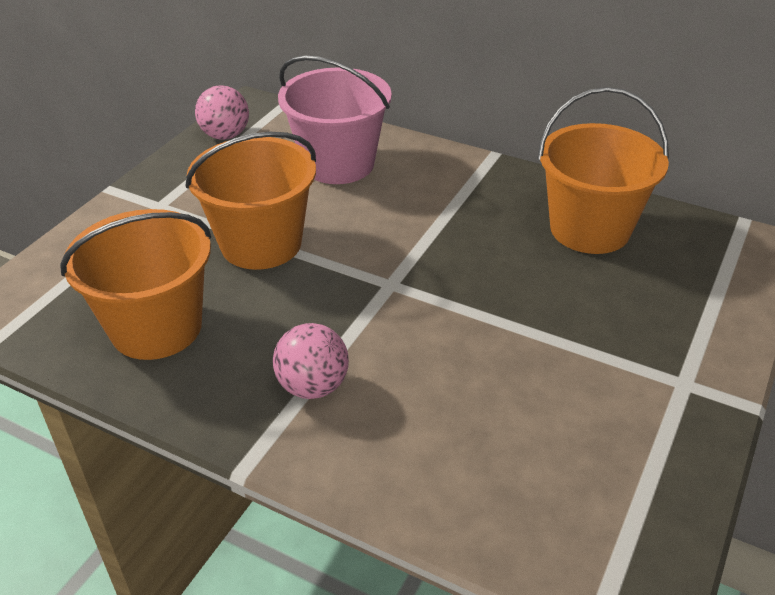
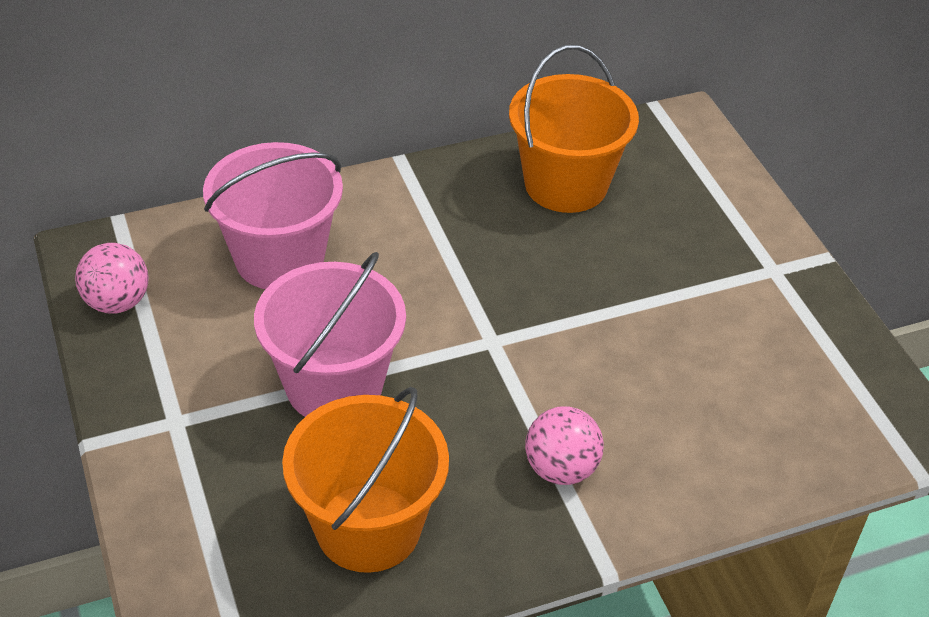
camera: 50 degrees left, 5 degrees up
(261, 243) = (334, 386): orange bucket -> pink bucket

